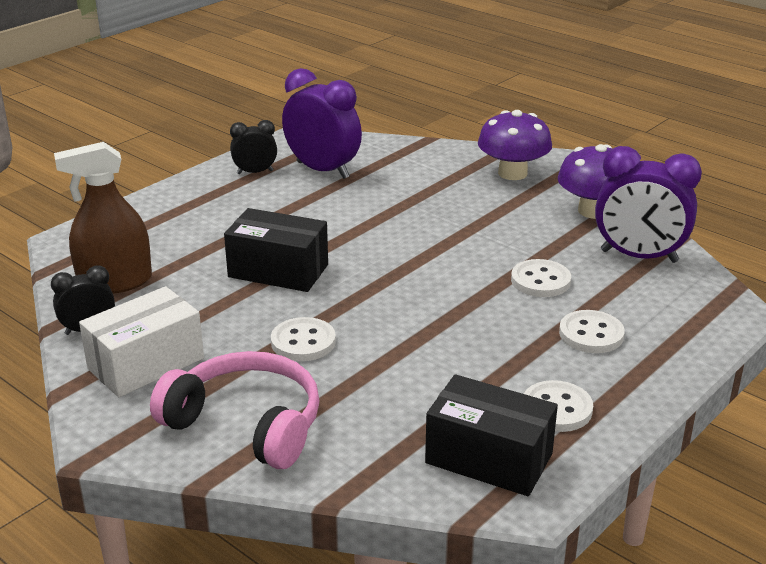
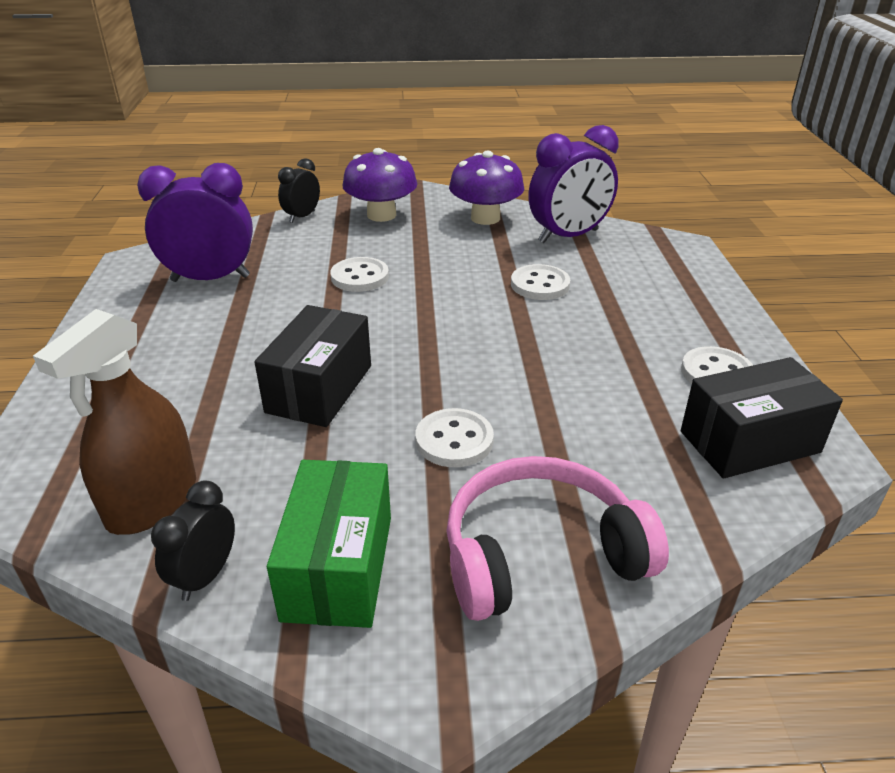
camera: 45 degrees left, 5 degrees up
(146, 363) = (338, 567): white box -> green box
(255, 172) = (140, 309): black clock -> black clock (302, 217)
(278, 271) = (319, 388): black box -> black box turned 45 degrees counterclockwise
(591, 334) = (638, 306): white button -> white button (360, 277)

